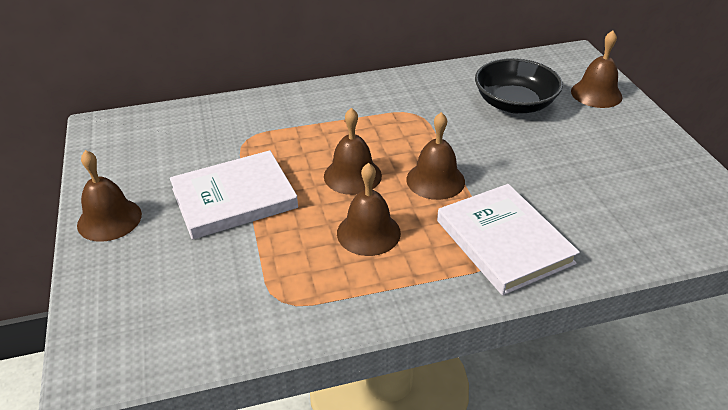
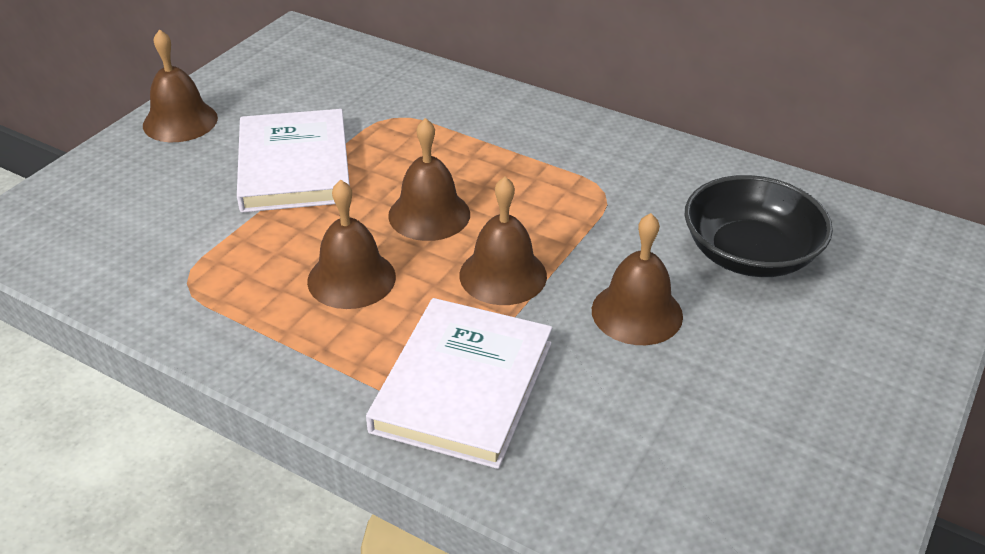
camera: 45 degrees right, 0 degrees up
(234, 198) = (294, 166): white book -> white book turned 60 degrees clockwise
(596, 94) = (896, 312): brown bell -> brown bell (637, 313)

